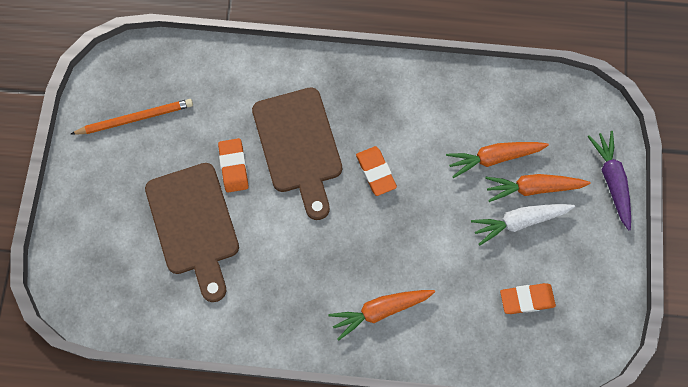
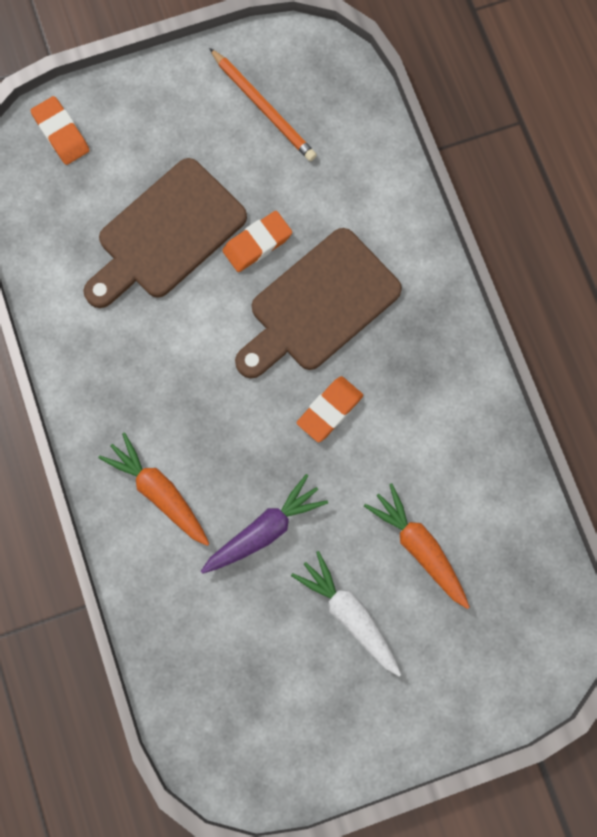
camera: 65 degrees right, 5 degrees up
(526, 299) = (252, 664): orange eraser -> orange eraser (61, 133)
(533, 188) = (403, 614): orange carrot -> none
(611, 181) = (461, 713): purple carrot -> purple carrot (264, 530)

